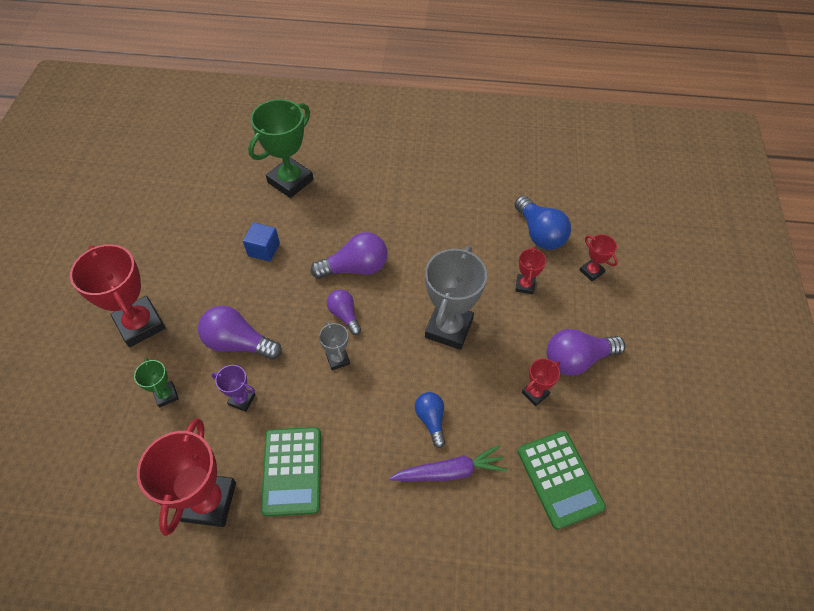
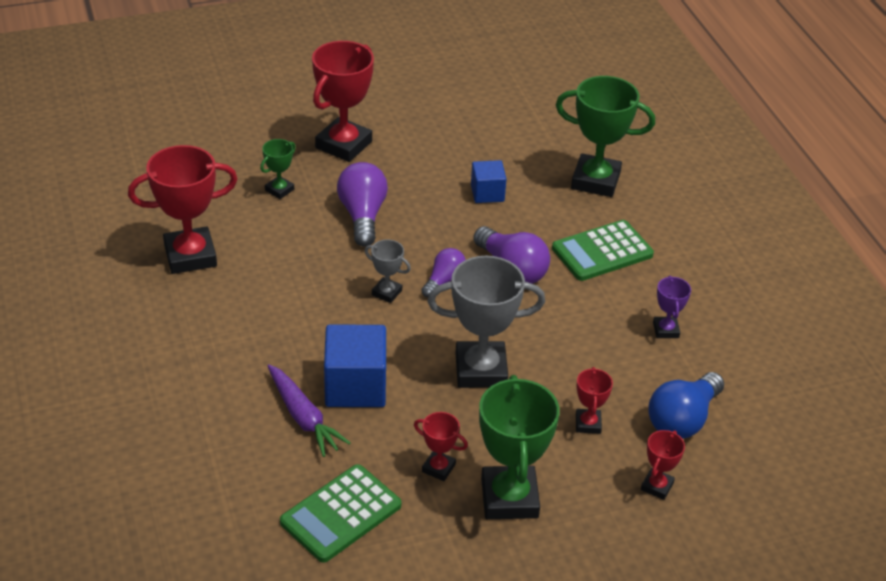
camera: 65 degrees right, 15 degrees down
(242, 400) = (302, 240): purple trophy -> purple trophy (665, 330)
(292, 471) = (246, 300): green calculator -> green calculator (602, 251)
(338, 359) = (386, 292): grey trophy -> grey trophy turned 75 degrees clockwise
(431, 420) = (355, 386): blue light bulb -> blue cube
(525, 285) = (588, 424): red trophy -> red trophy turned 75 degrees counterclockwise
(577, 359) = (509, 498): purple light bulb -> green trophy

